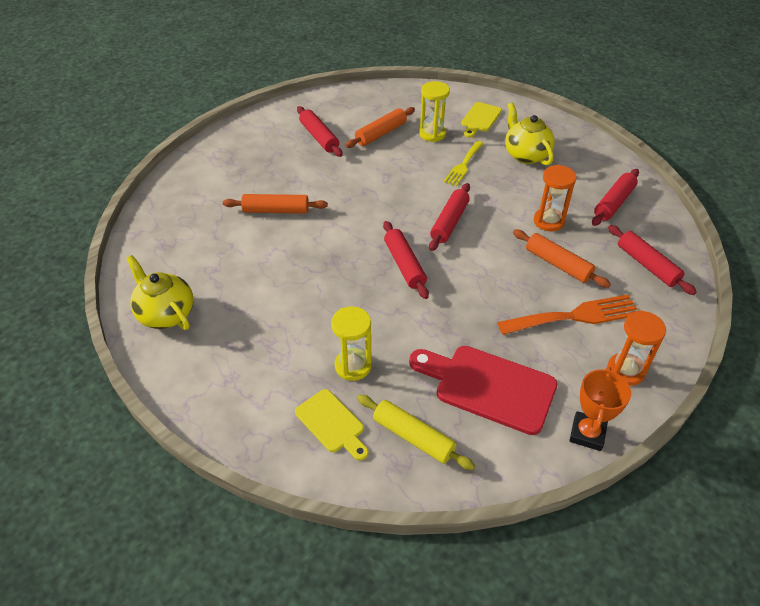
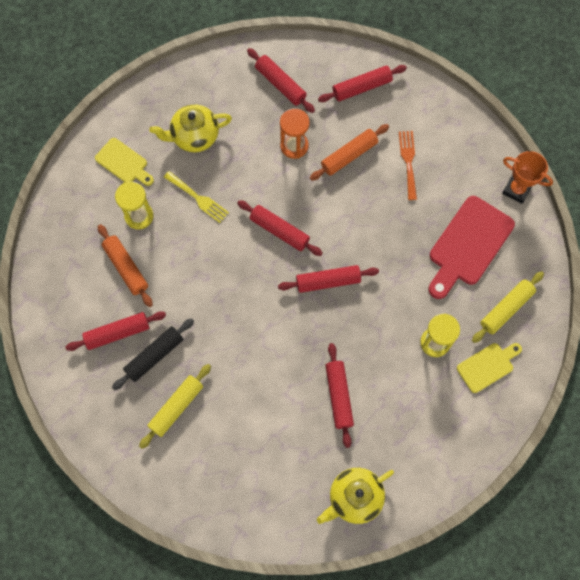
camera: 80 degrees left, 25 degrees up
(255, 179) = (176, 407): none -> yellow rolling pin
(276, 210) = (231, 389): orange rolling pin -> none
(277, 288) = (339, 396): none -> red rolling pin
(301, 160) = (154, 356): none -> black rolling pin
(575, 316) = (408, 161): orange fork -> orange fork, size x0.64
(625, 370) = (466, 144): orange hourglass -> none

